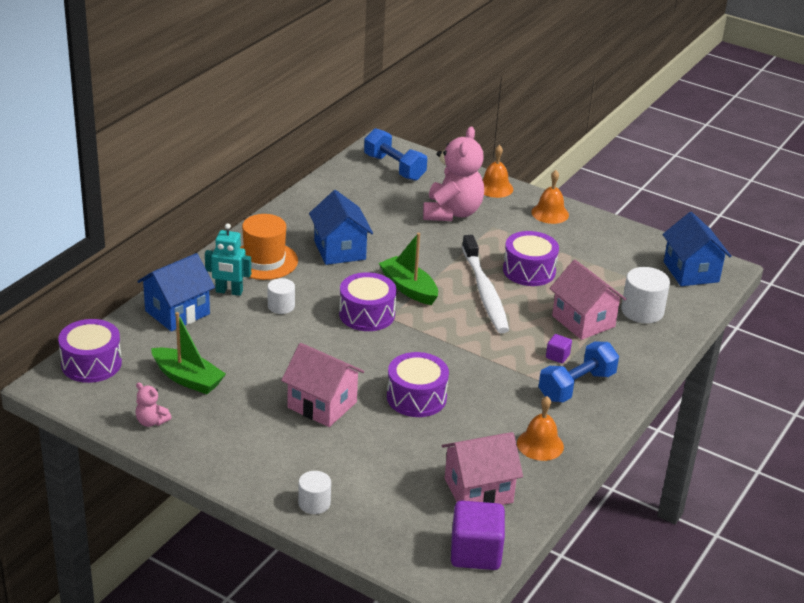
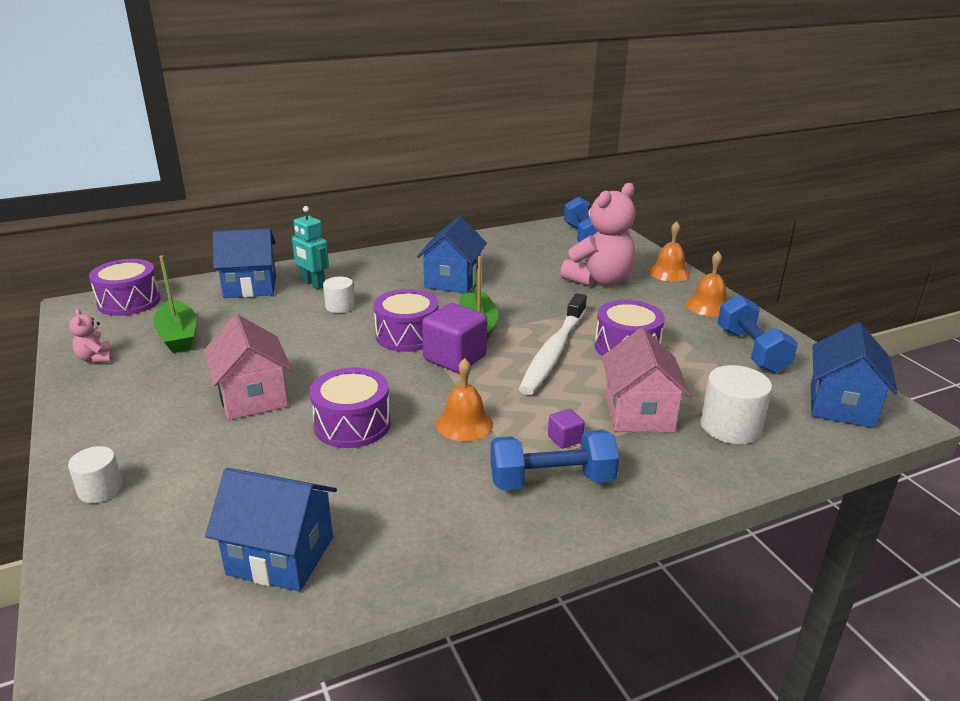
camera: 35 degrees right, 5 degrees down
(264, 261) = (375, 271): orange hat -> none
(475, 553) = (168, 638): purple cube -> purple cube (455, 358)
(478, 490) = (280, 556): pink house -> blue house
(540, 444) = (424, 532): orange bell -> orange bell (464, 424)
(609, 246) = (751, 351): none -> blue dumbbell

